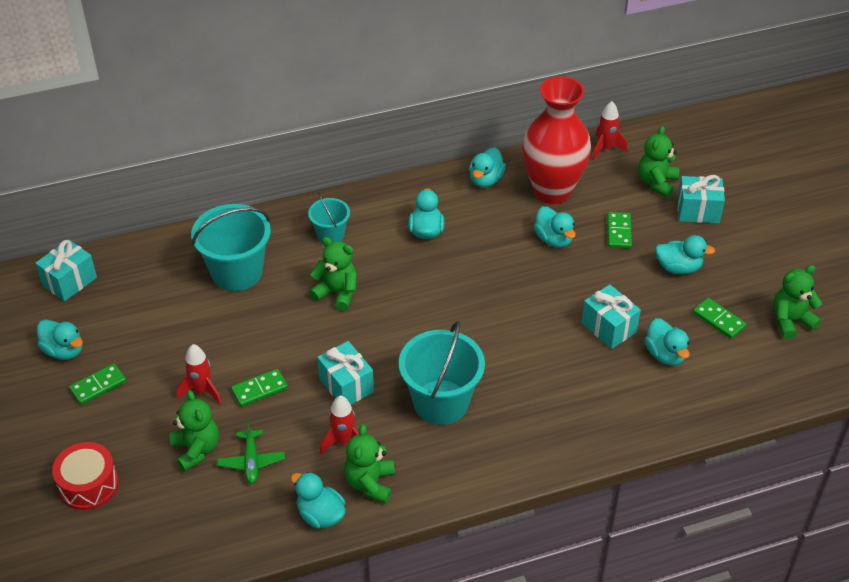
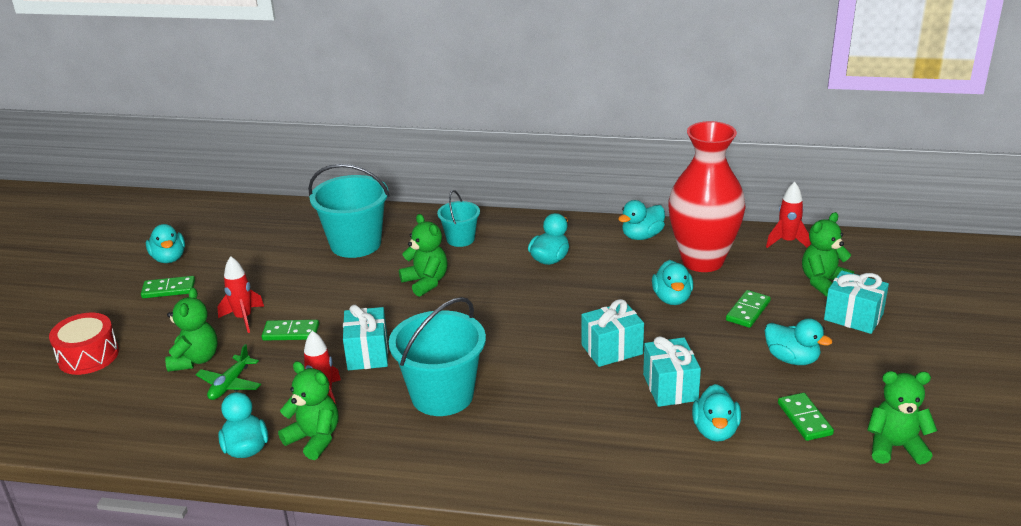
camera: 30 degrees right, 15 degrees down
(69, 281) = (221, 215): turquoise gift -> turquoise gift (612, 349)
(370, 483) = (314, 439): green teddy bear -> green teddy bear turned 90 degrees clockwise

